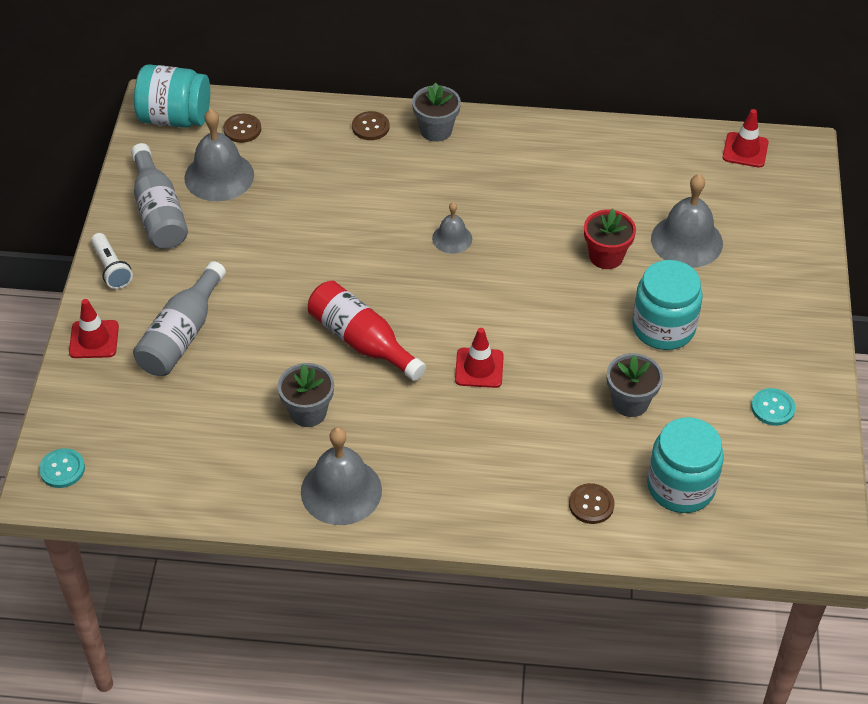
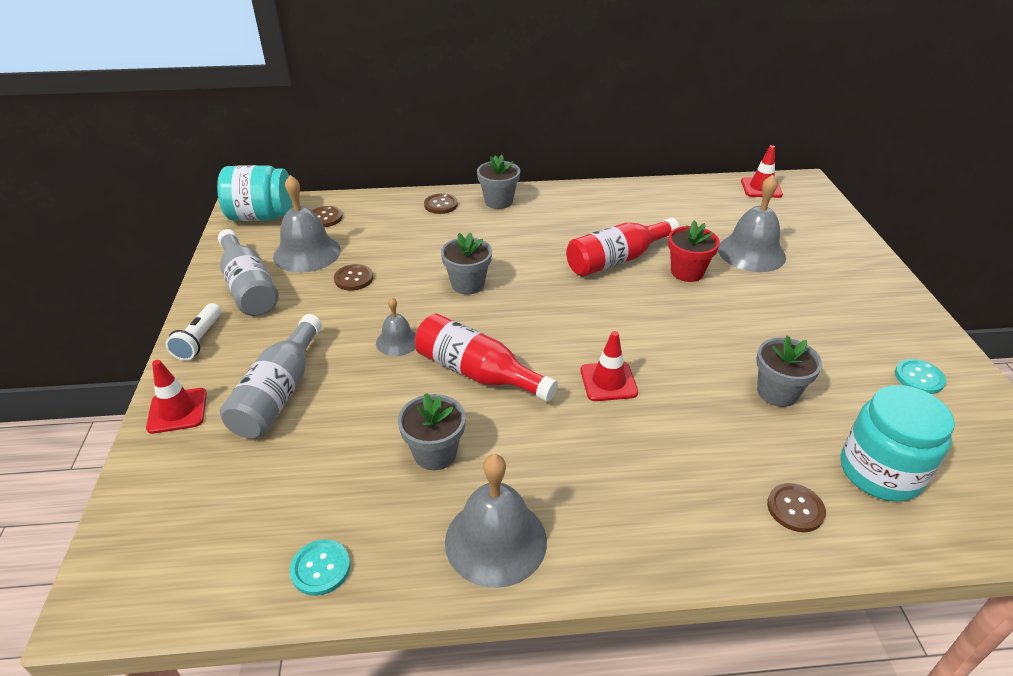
camera: 10 degrees left, 10 degrees down
(62, 469) = (128, 571): turquoise button -> turquoise button (320, 568)
(111, 269) = (199, 340): white flashlight -> white flashlight turned 45 degrees clockwise
(263, 216) = (354, 279): none -> brown button
(375, 240) = (468, 284): none -> grey flower pot
(452, 238) = (540, 275): grey bell -> grey bell (397, 341)
(538, 230) = (616, 260): none -> red bottle
(663, 327) = (771, 322): turquoise jar -> none

